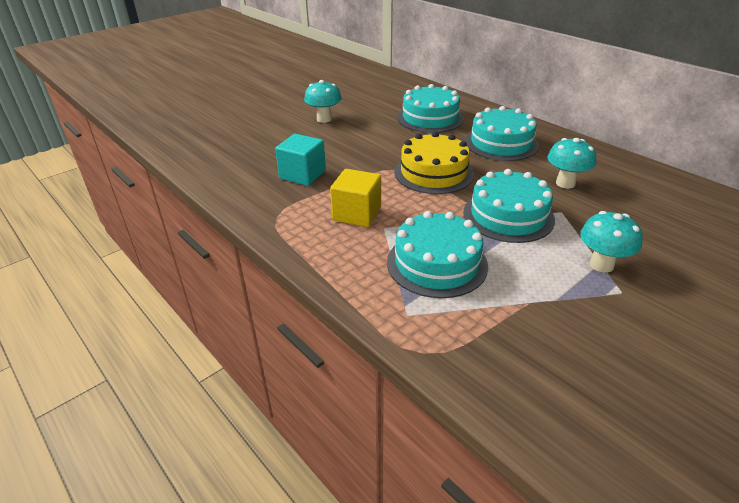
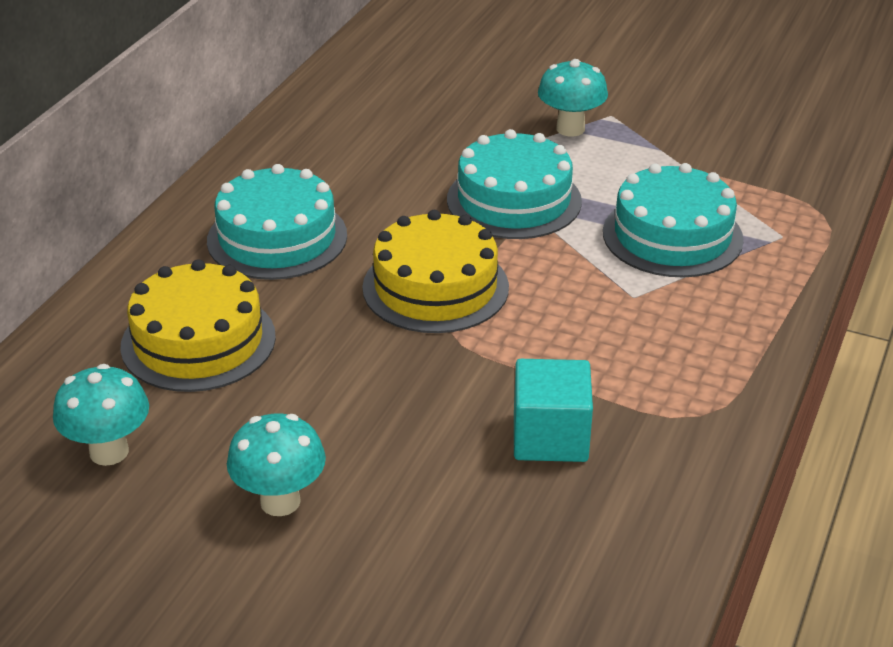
camera: 115 degrees left, 0 degrees up
(357, 214) = (620, 332): yellow cube -> none
(430, 118) = (198, 341): turquoise cake -> yellow cake
(565, 183) = (386, 166): turquoise mushroom -> turquoise mushroom (109, 452)

